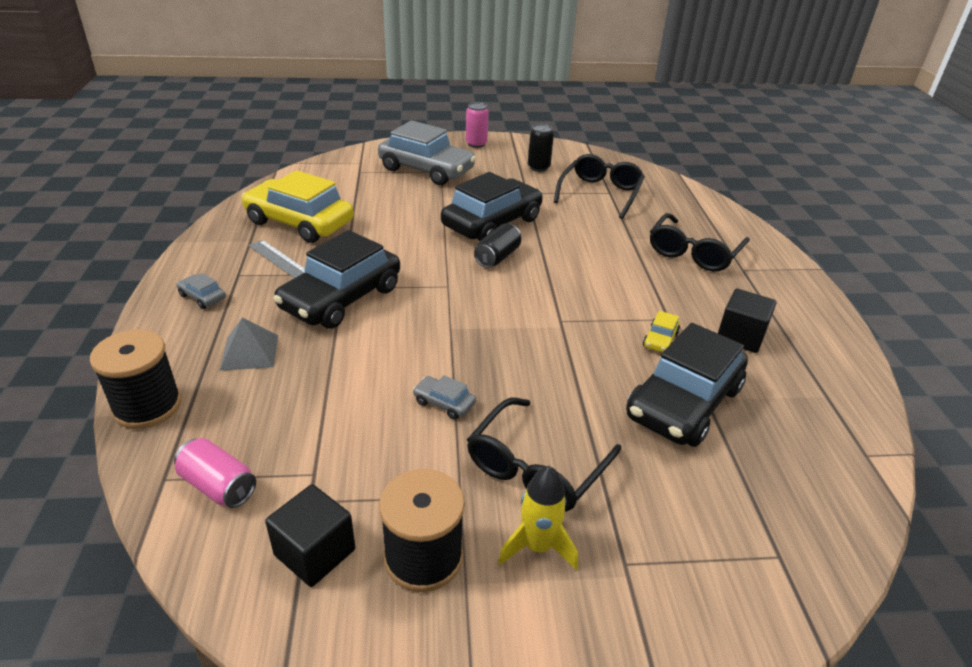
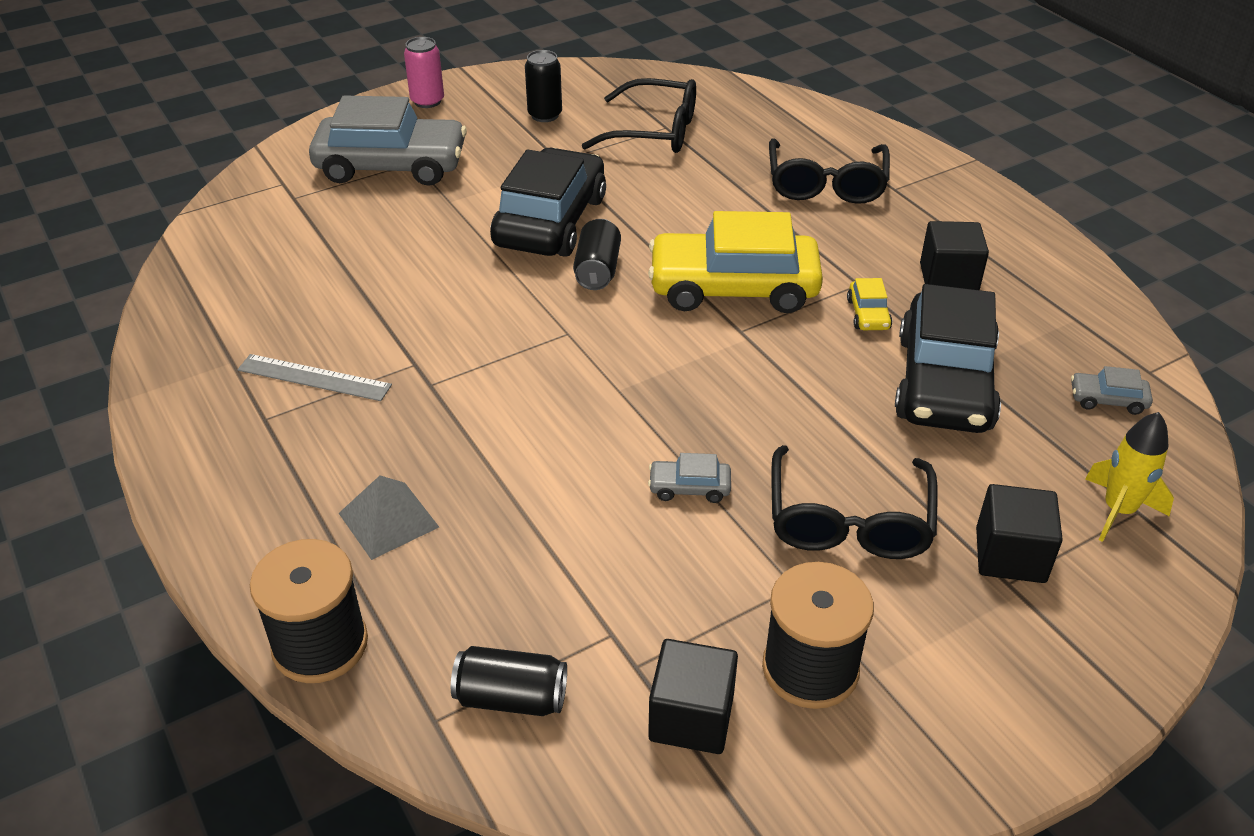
camera: 25 degrees left, 5 degrees up
(202, 297) = (245, 470): grey car -> grey car (1107, 400)
(218, 486) = (511, 698): pink can -> black can
(299, 222) = (279, 309): yellow car -> yellow car (733, 288)
(341, 298) = (443, 400): black car -> none
(537, 546) = (914, 604): yellow rocket -> yellow rocket (1118, 511)
(600, 193) = (655, 131): black glasses -> black glasses turned 105 degrees clockwise
(642, 544) = (1010, 555): none -> black cube

